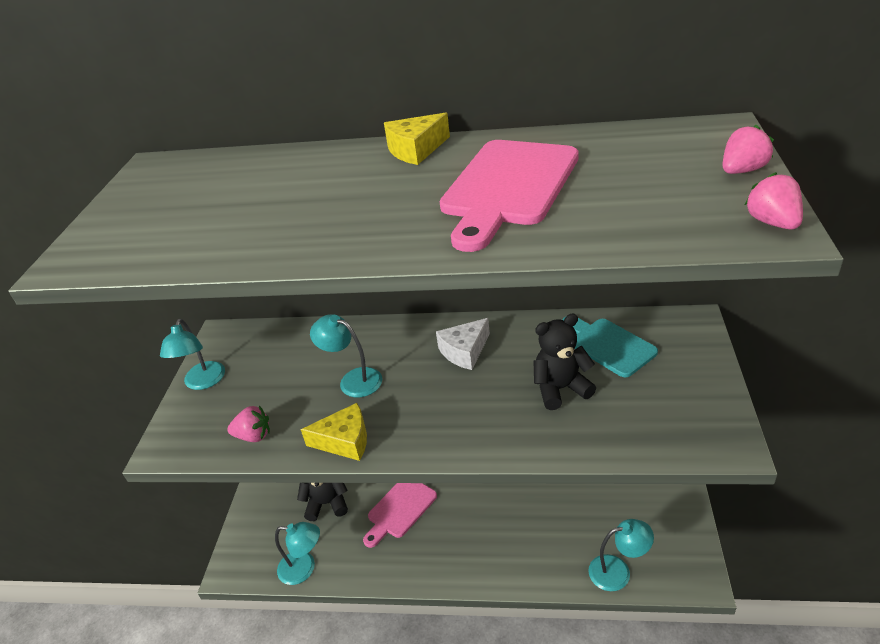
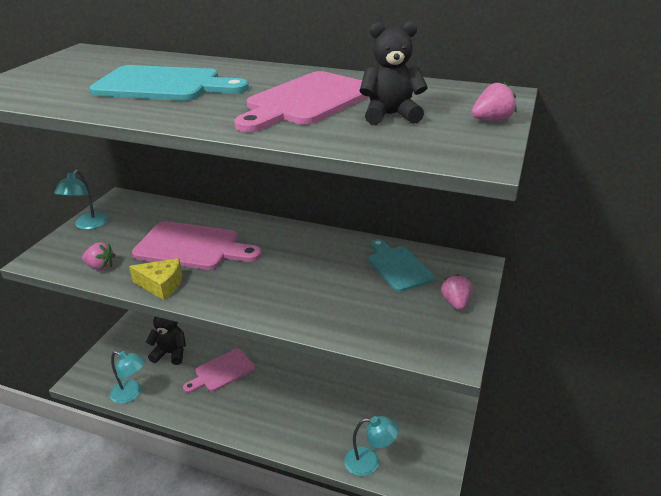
camera: 10 degrees right, 5 degrees down
(308, 200) = (164, 85): none -> turquoise cutting board
(353, 380) = (192, 247): turquoise lamp -> pink cutting board
(416, 150) = (264, 70): yellow cheese -> none
(465, 351) = (285, 246): white cheese -> none
(560, 389) = (342, 287): black teddy bear -> black teddy bear (390, 115)
(772, 222) = (483, 154): pink strawberry -> pink strawberry (456, 303)

